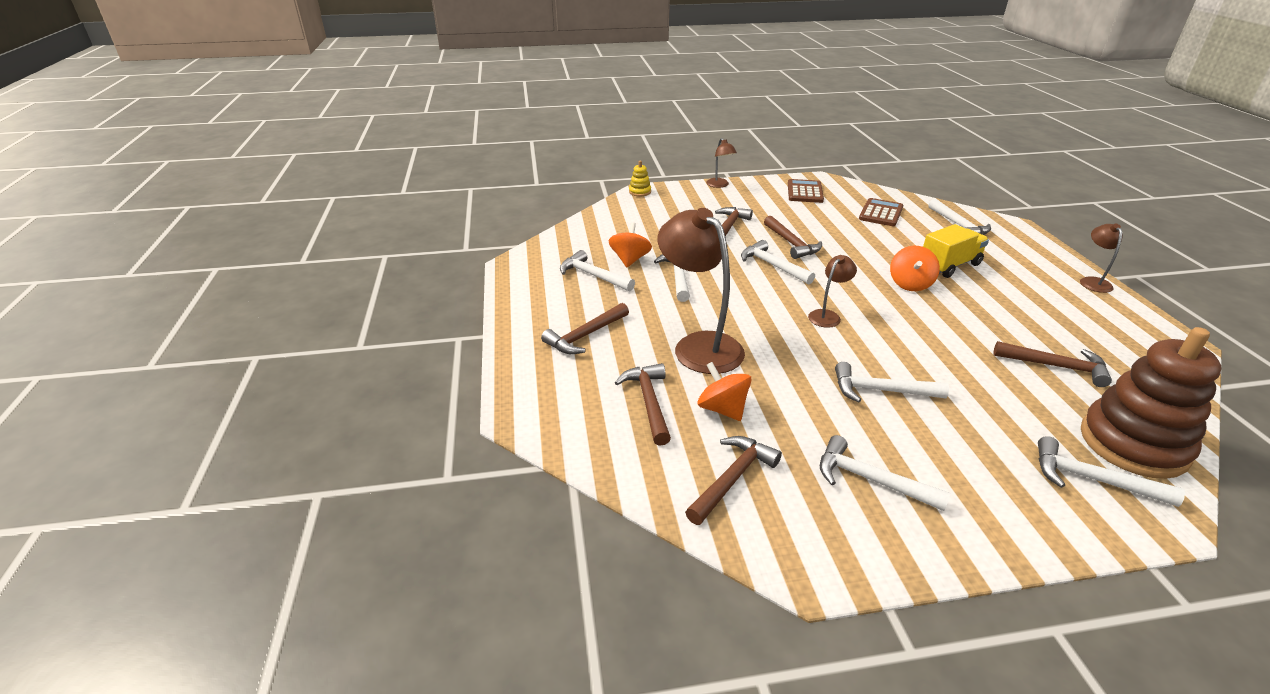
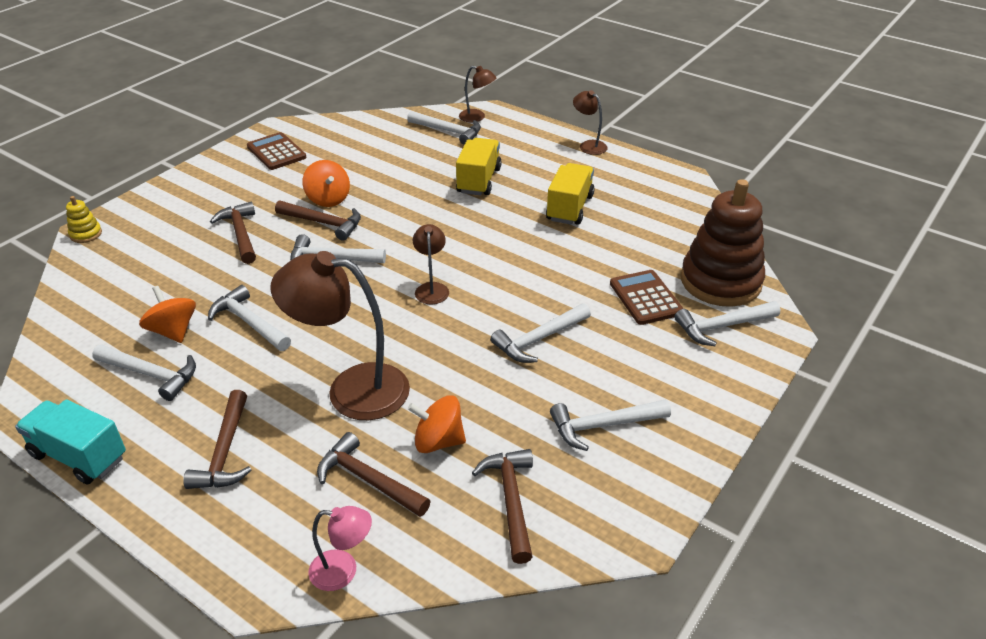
camera: 45 degrees left, 5 degrees up
(513, 295) = (79, 456): none -> turquoise truck
(574, 442) = (343, 571): none -> pink lamp
(593, 276) = (151, 374): white hammer -> white hammer turned 150 degrees counterclockwise
(719, 185) = (175, 182): brown lamp -> brown lamp (477, 117)
(880, 213) = (372, 147): brown calculator -> brown calculator (645, 298)
(910, 284) = (466, 217): orange spinning top -> orange spinning top (328, 199)
(1018, 317) = (569, 208): none -> yellow truck
(1056, 366) = (629, 241): brown hammer -> none

